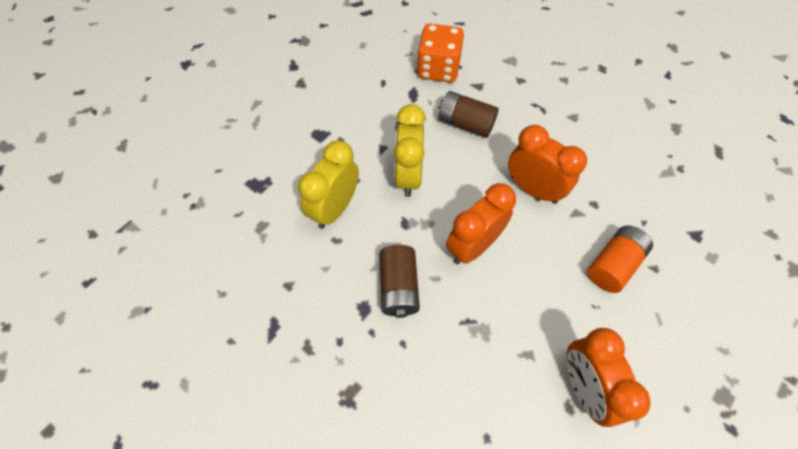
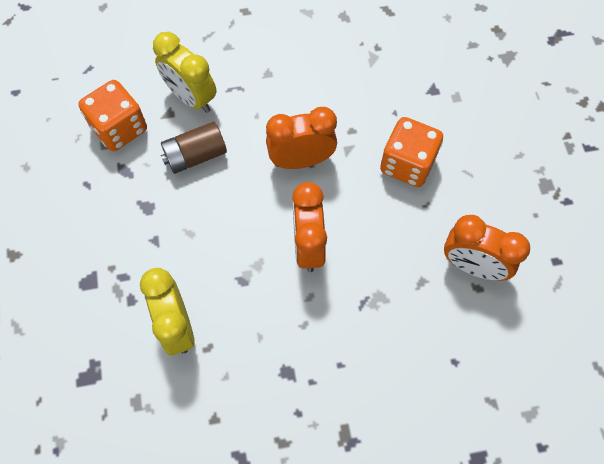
camera: 50 degrees left, 5 degrees up
(399, 287) = (293, 331): brown battery -> none
(408, 175) = (201, 242): yellow clock -> yellow clock (191, 98)
(613, 265) = (407, 164): orange battery -> orange dice

